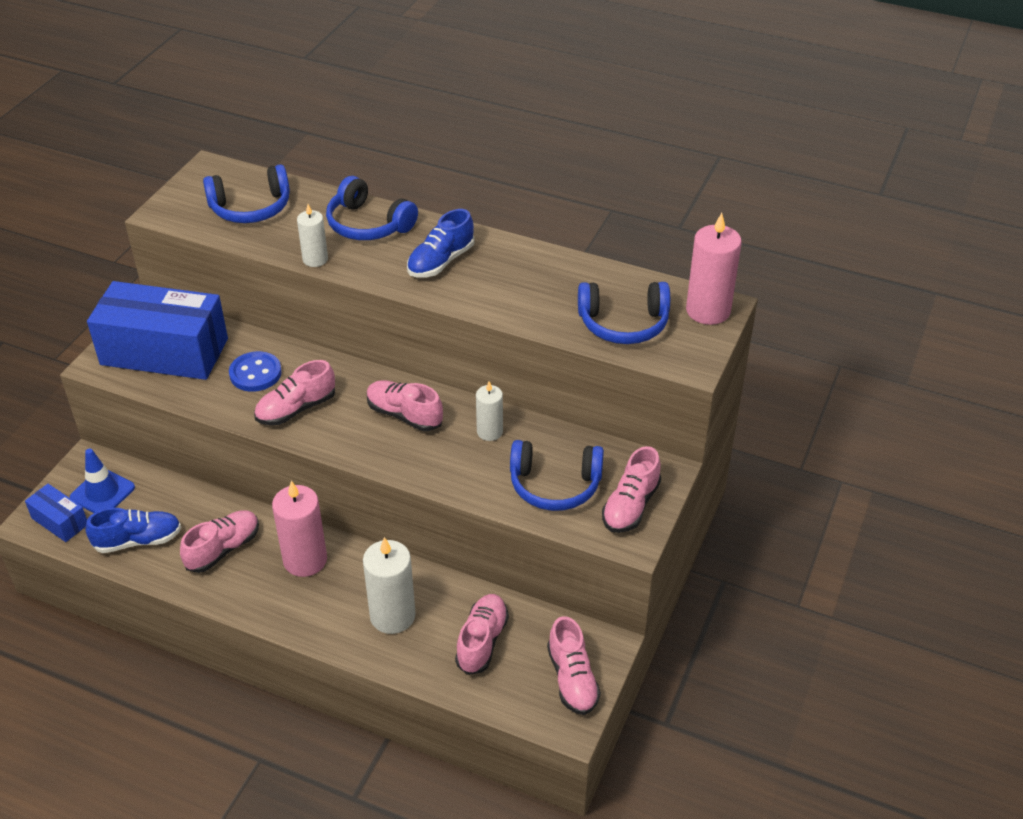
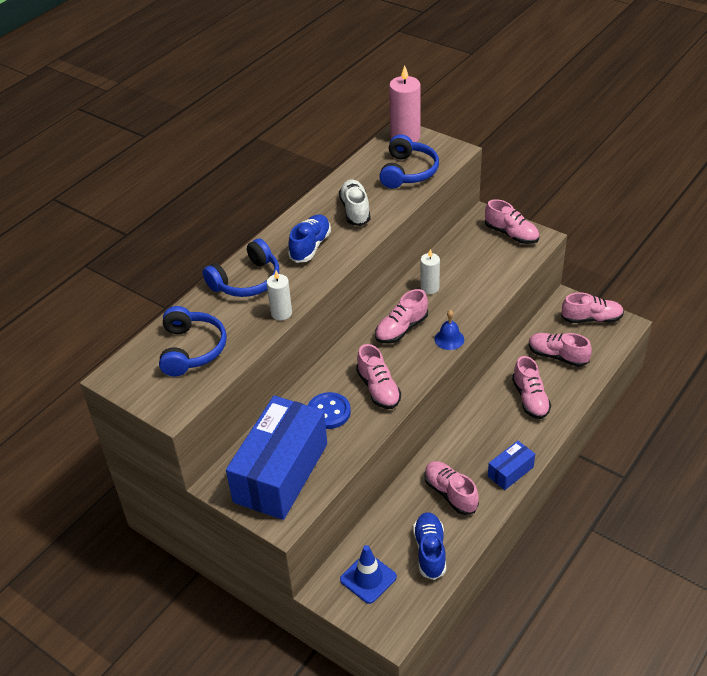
camera: 75 degrees left, 0 degrees up
(60, 521) = (395, 610): blue box -> blue box (510, 472)
(305, 560) = (470, 443): pink candle -> none
(392, 616) = (530, 399): white candle -> pink shoe
(393, 462) = (449, 339): none -> blue bell
(441, 262) = (310, 246): blue shoe -> blue shoe turned 120 degrees counterclockwise
(522, 288) = (355, 210): none -> white shoe
(555, 485) = (487, 264): blue headphones -> none

